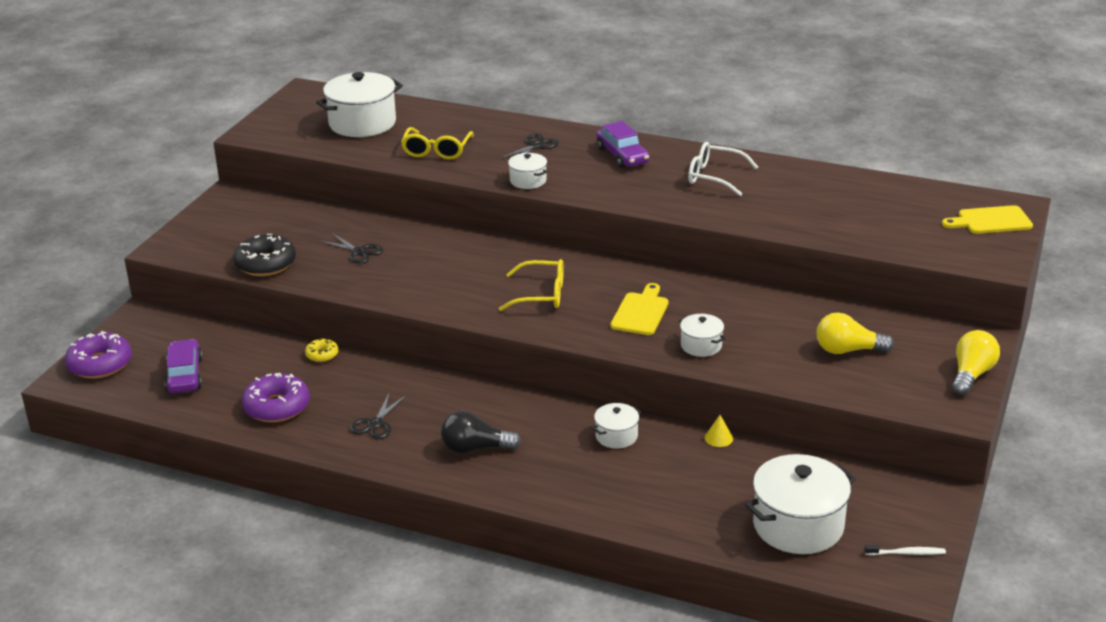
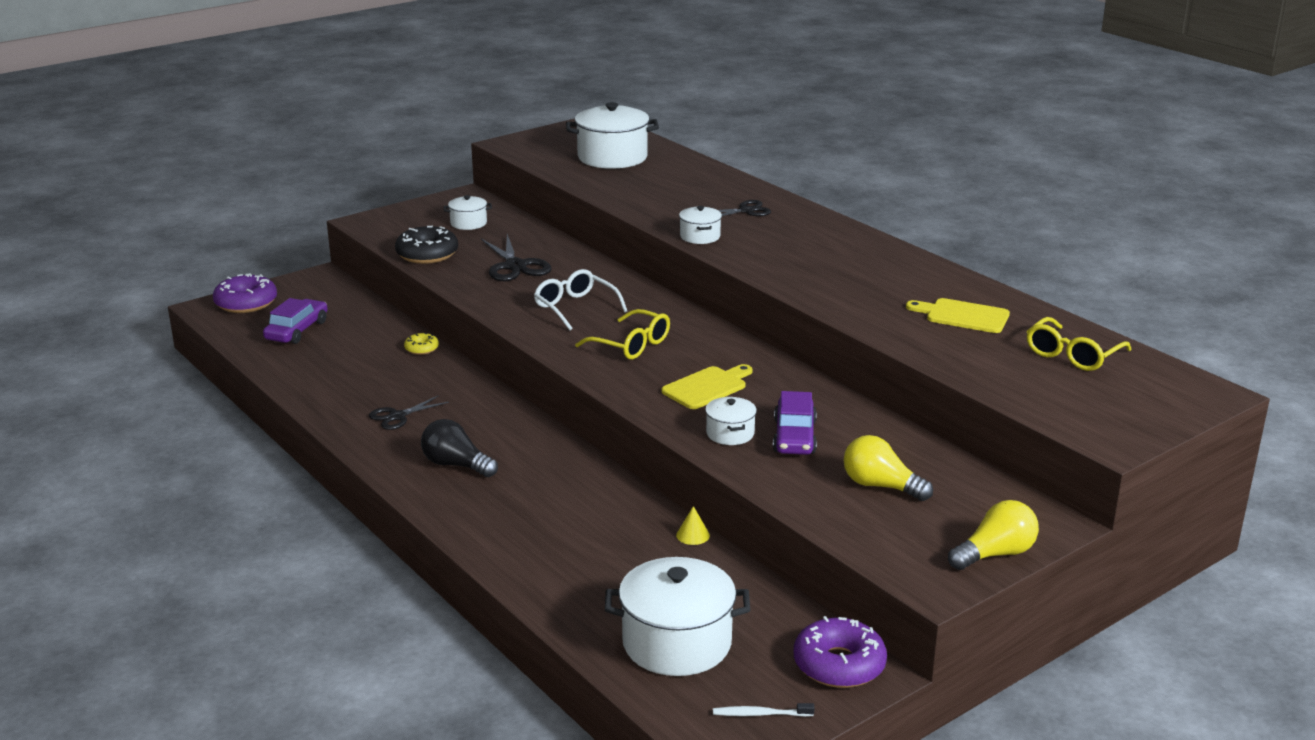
camera: 30 degrees right, 5 degrees down
(277, 407) = (336, 377): purple donut -> purple donut (839, 665)
(359, 252) = (515, 266): black scissors -> black scissors, size x1.59
(436, 151) = (648, 193): yellow glasses -> yellow glasses (1072, 355)
(616, 436) = (595, 499): white pot -> white pot (468, 223)
(622, 155) = (820, 238): purple car -> purple car (794, 437)
(714, 177) = (891, 279): white glasses -> white glasses (575, 307)
(906, 553) = (760, 714): white toothbrush -> white toothbrush turned 150 degrees clockwise
(990, 221) = (1159, 399): yellow cutting board -> yellow cutting board (963, 316)

